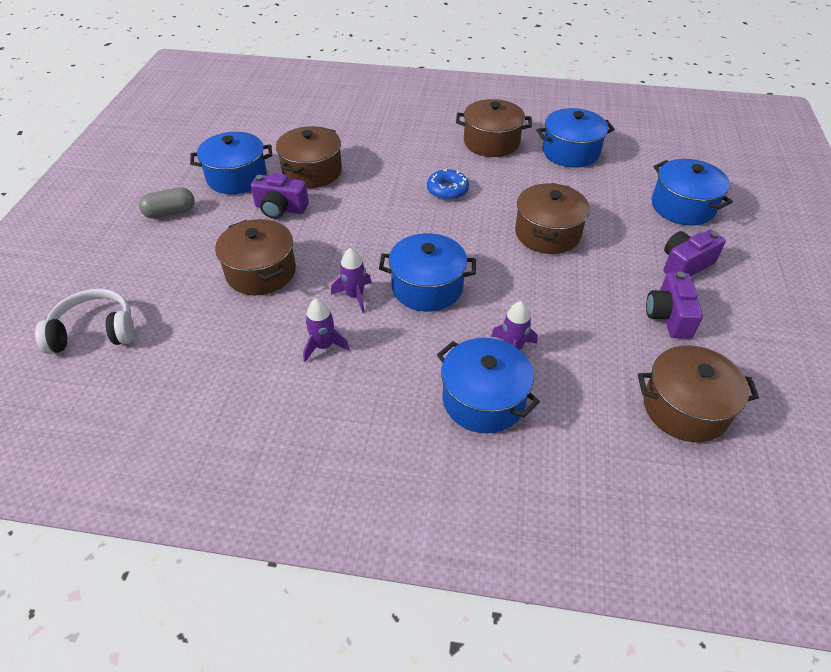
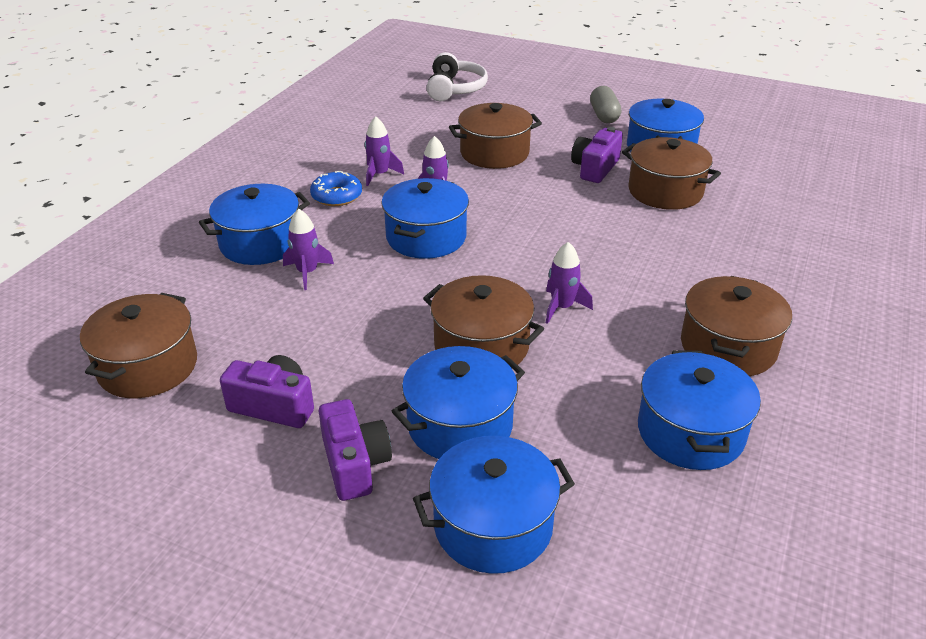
camera: 105 degrees right, 10 degrees down
(447, 190) = (603, 281): blue donut -> blue donut (337, 196)
(486, 205) = (562, 307): none -> purple rocket
(623, 230) = (460, 425): none -> blue pot

